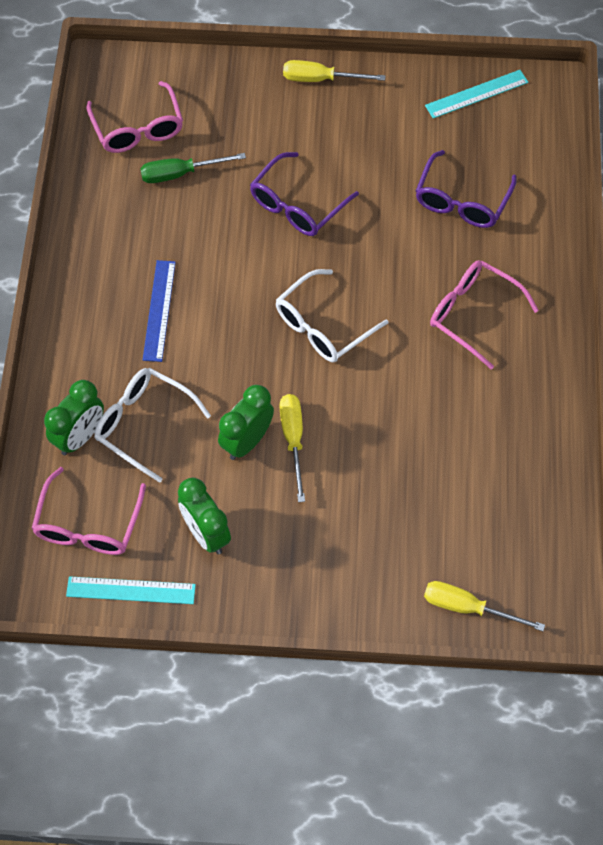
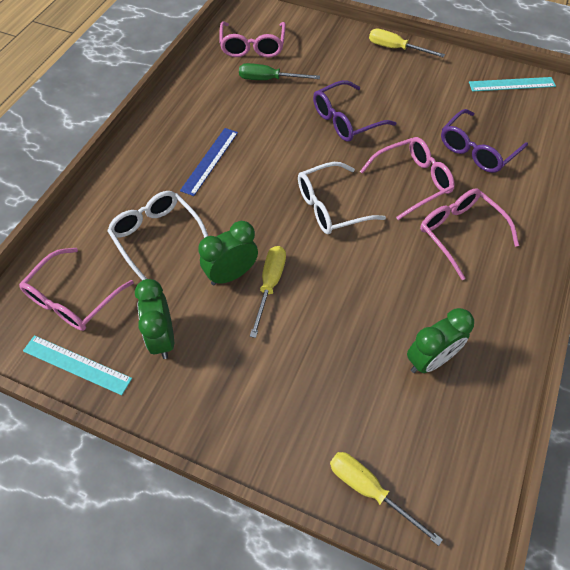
camera: 20 degrees right, 5 degrees down
(80, 436) = (104, 230): green clock -> green clock (430, 360)
(401, 266) = (411, 182): none -> pink glasses

